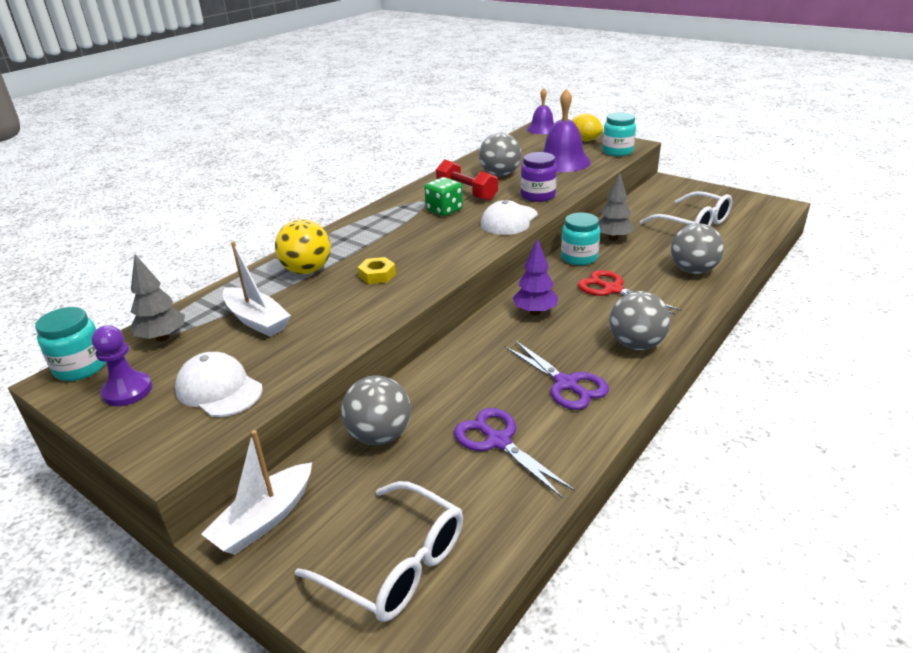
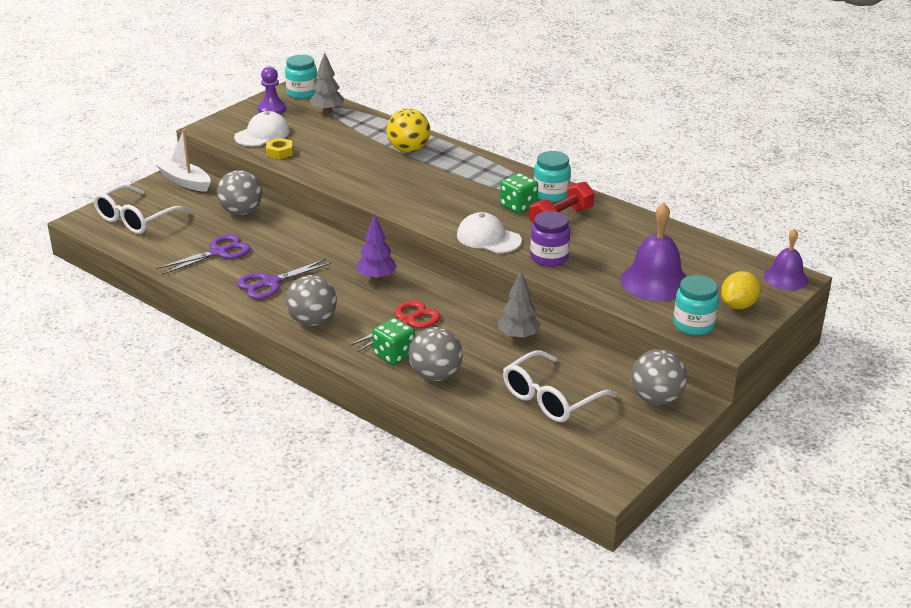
camera: 90 degrees right, 0 degrees up
(257, 320) = (339, 138): white boat -> none
(377, 275) = (393, 177): yellow nut -> yellow nut (279, 152)
(500, 174) = (613, 239): grey ball -> grey ball (656, 398)
(579, 258) = (475, 310): turquoise jar -> turquoise jar (551, 194)
(673, 292) = (394, 355): none -> green dice

